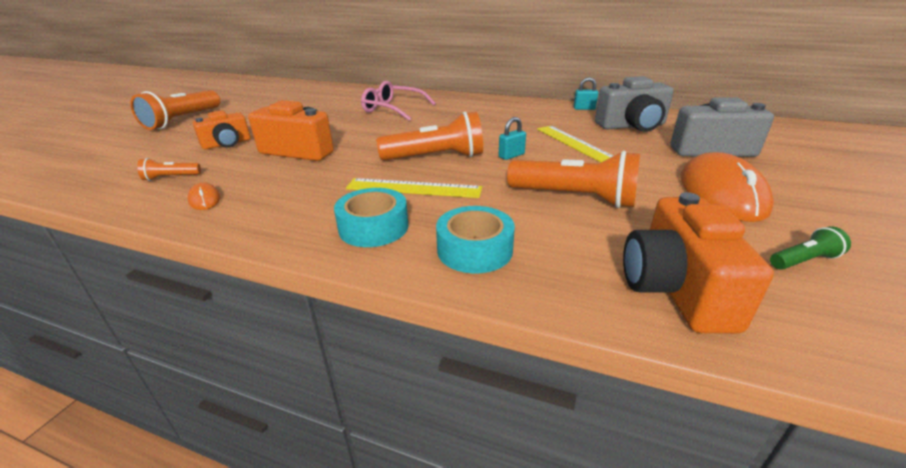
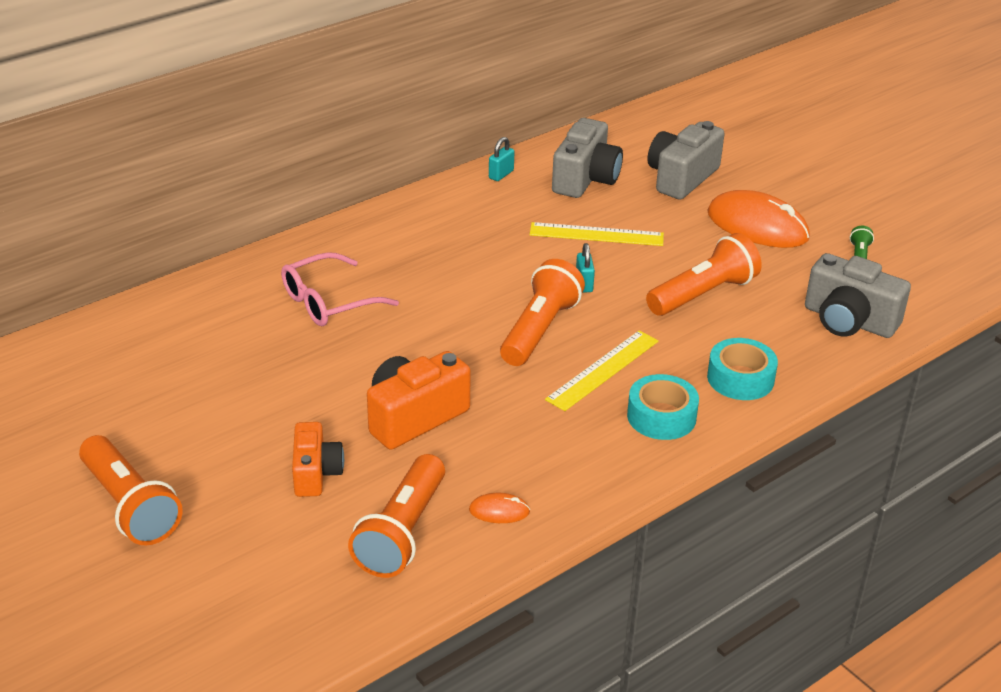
camera: 60 degrees left, 5 degrees up
(171, 177) = (402, 533): orange flashlight -> orange flashlight, size x2.12
(675, 289) = (848, 321): orange camera -> grey camera

